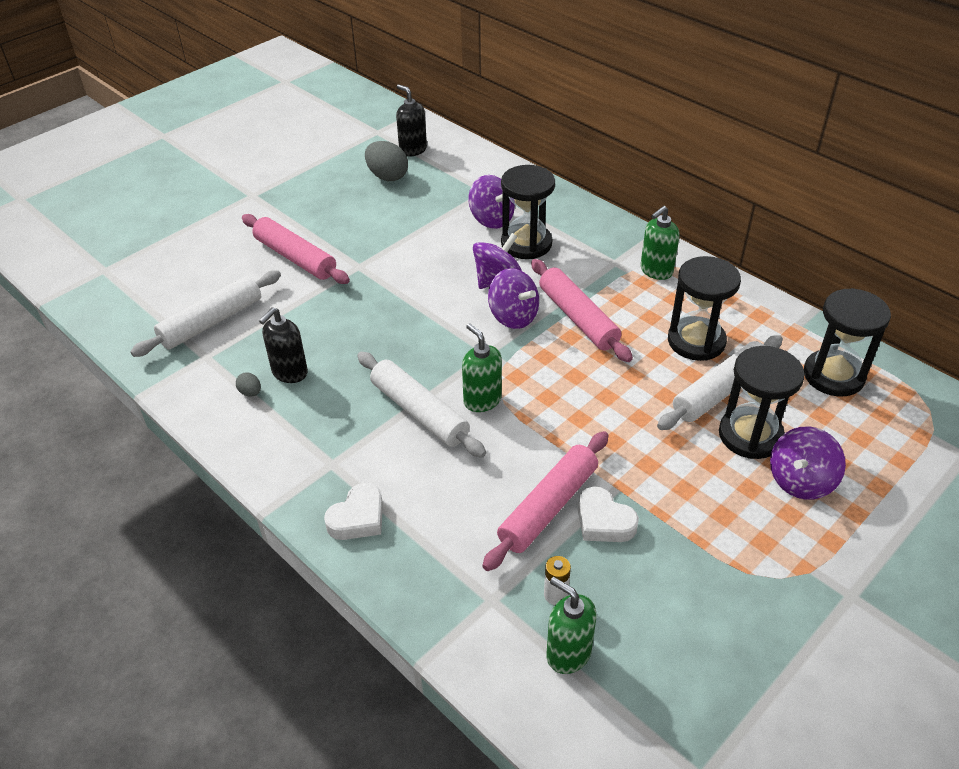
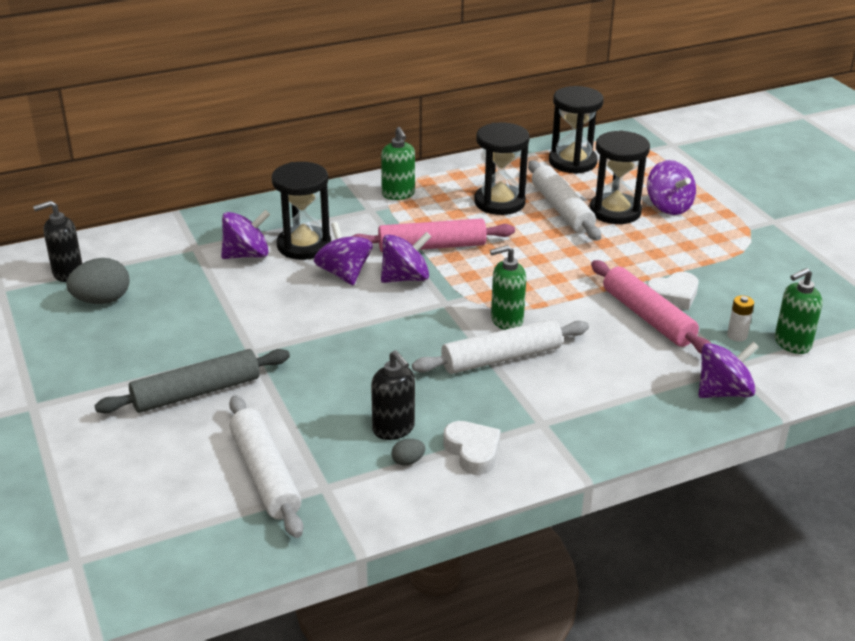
camera: 70 degrees left, 10 degrees down
(295, 257) = (196, 392): pink rolling pin -> grey rolling pin
(358, 518) = (617, 419): white heart -> white heart (472, 451)
(441, 599) = (723, 392): none -> purple spinning top

